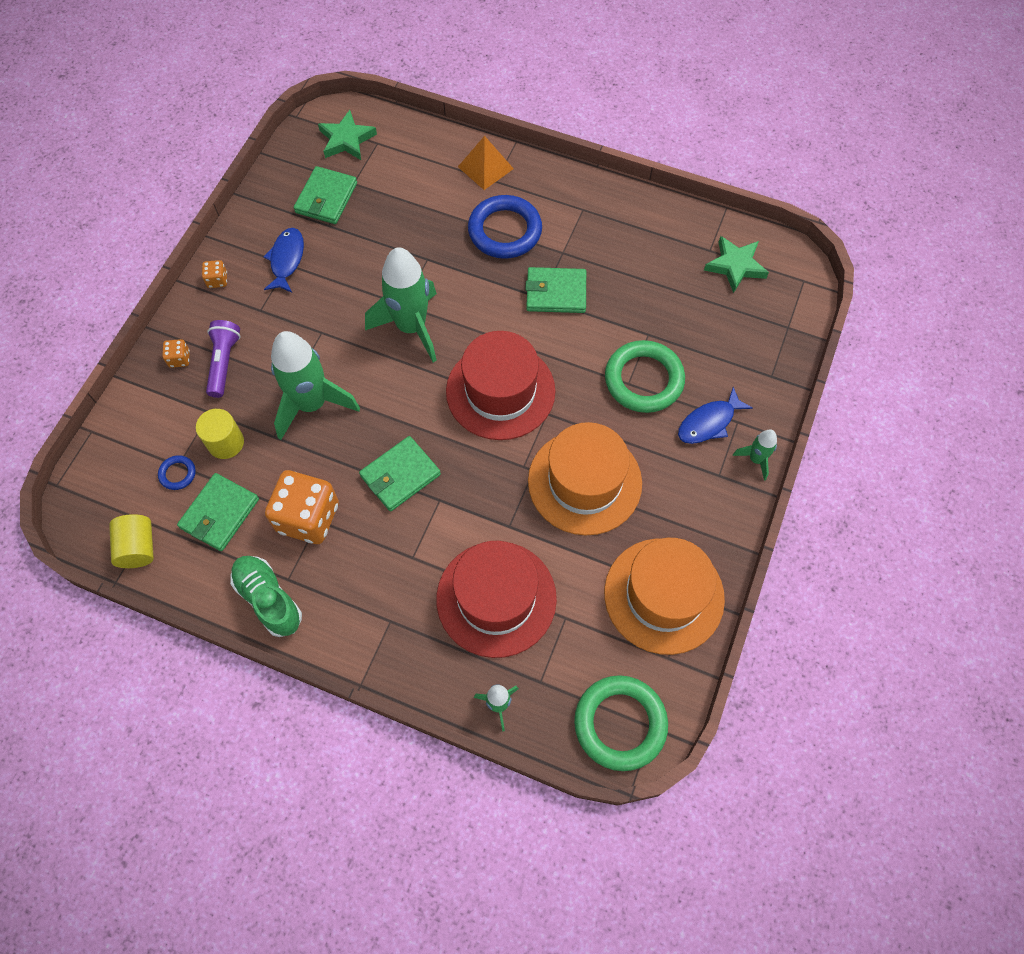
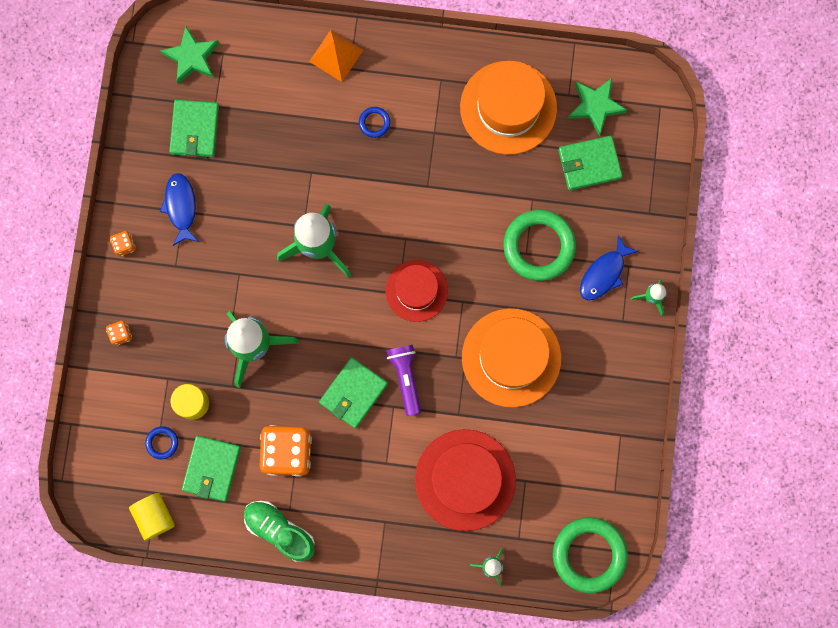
camera: 15 degrees left, 15 degrees up
(224, 362) = (162, 327): purple flashlight -> purple flashlight (405, 378)
(500, 391) = (416, 291): red hat -> red hat, size x0.63
(505, 231) = (374, 123): blue ring -> blue ring, size x0.45
(556, 293) = (439, 177): green wallet -> green wallet (589, 164)
(664, 595) = (600, 440): orange hat -> orange hat (508, 107)

